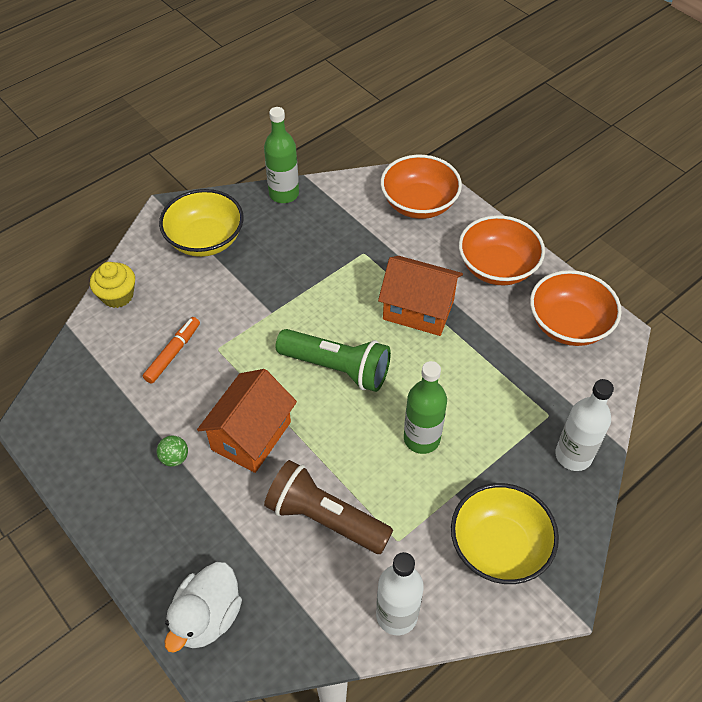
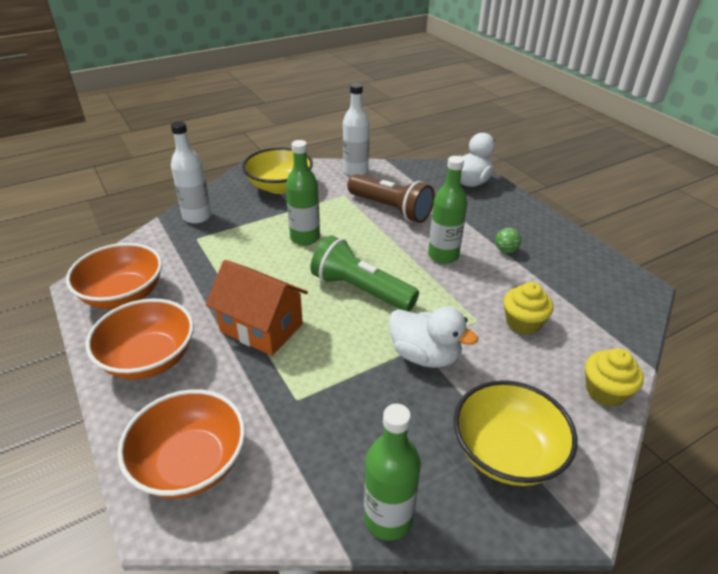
camera: 170 degrees left, 15 degrees down
(173, 353) = (523, 323): orange marker -> yellow cupcake
(251, 435) = (443, 255): orange house -> green bottle
(266, 305) = (425, 355): none -> white duck

